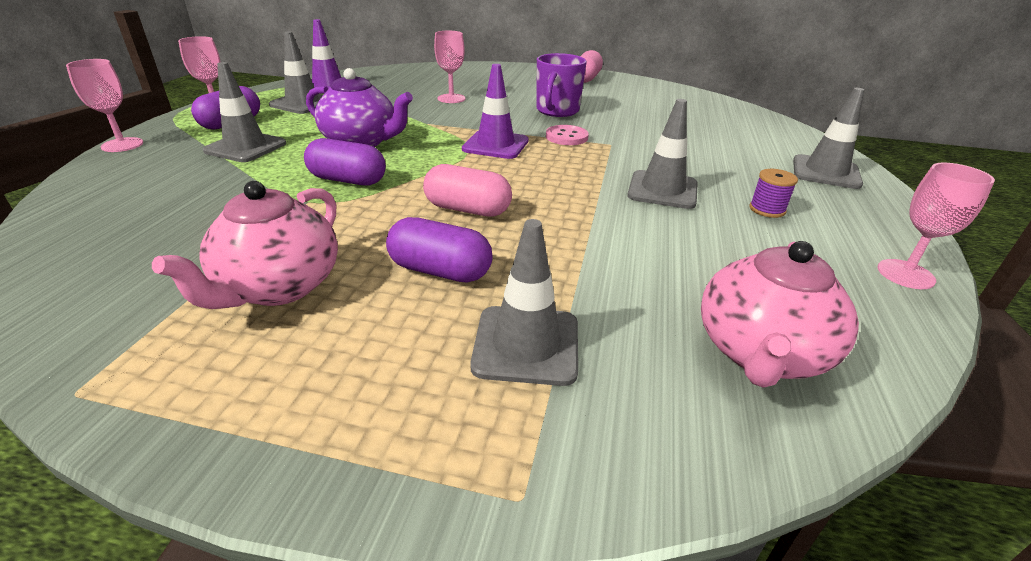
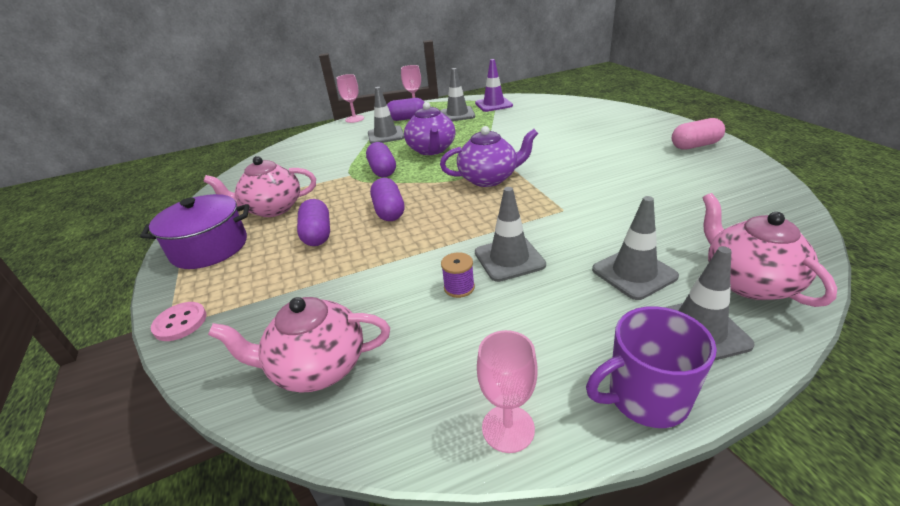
camera: 60 degrees right, 0 degrees up
(295, 389) = (209, 248): none -> purple pot
(451, 98) = (541, 134): pink goblet -> none
(467, 209) = (389, 211): pink capsule -> purple capsule
(495, 145) = (489, 179): purple traffic cone -> purple teapot
(526, 345) = (271, 284): grey traffic cone -> grey traffic cone (634, 273)
(557, 111) = (591, 168): purple mug -> purple mug (645, 398)
(566, 137) = (546, 191): pink button -> pink button (180, 323)
(767, 209) = (543, 316): purple spool -> purple spool (459, 287)
(783, 140) = (748, 282): none -> pink teapot

